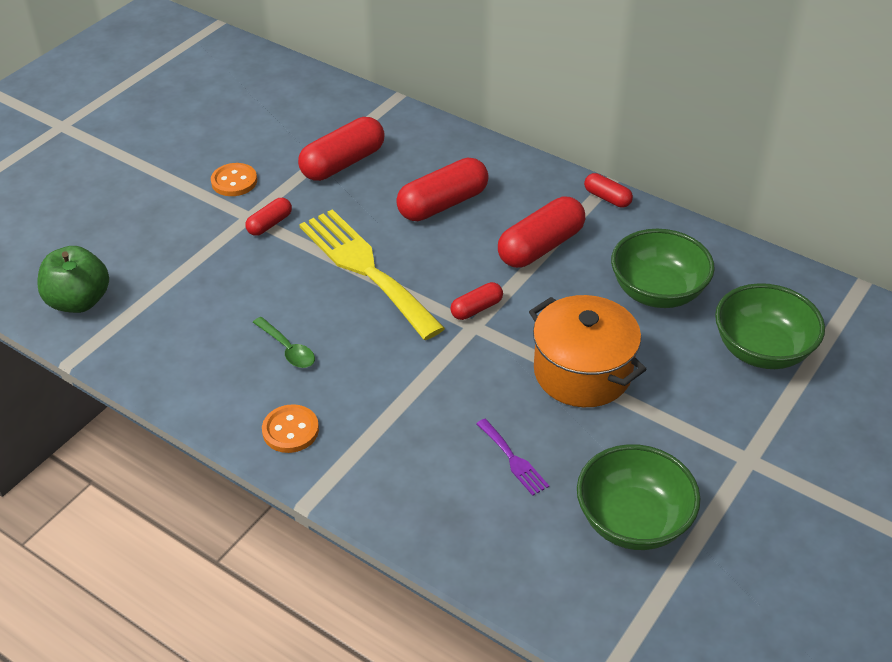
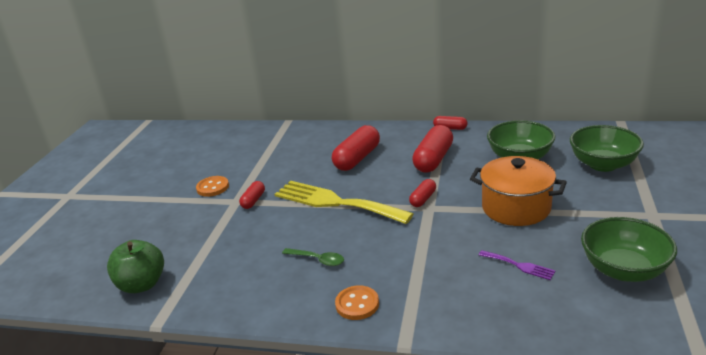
camera: 20 degrees left, 15 degrees down
(343, 163) = (278, 159): red capsule -> none

